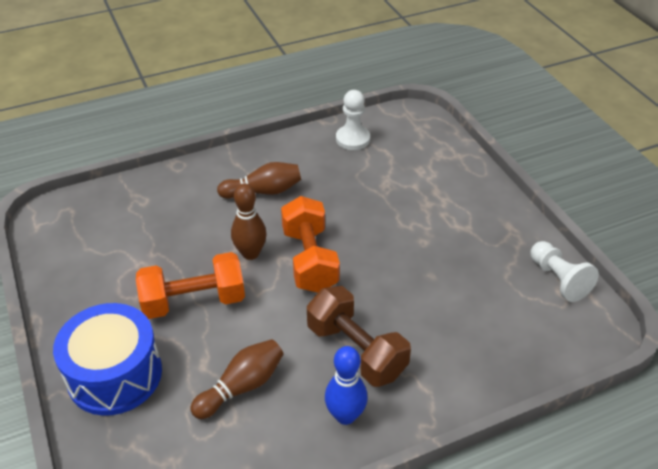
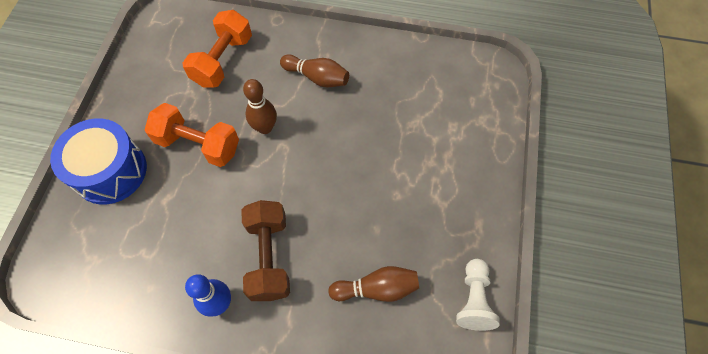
camera: 35 degrees right, 20 degrees up
(242, 386) = (175, 233): brown bowling pin -> brown bowling pin (377, 288)
(309, 260) = (300, 159): orange dumbbell -> orange dumbbell (223, 61)
(352, 139) = (423, 66): white pawn -> none

